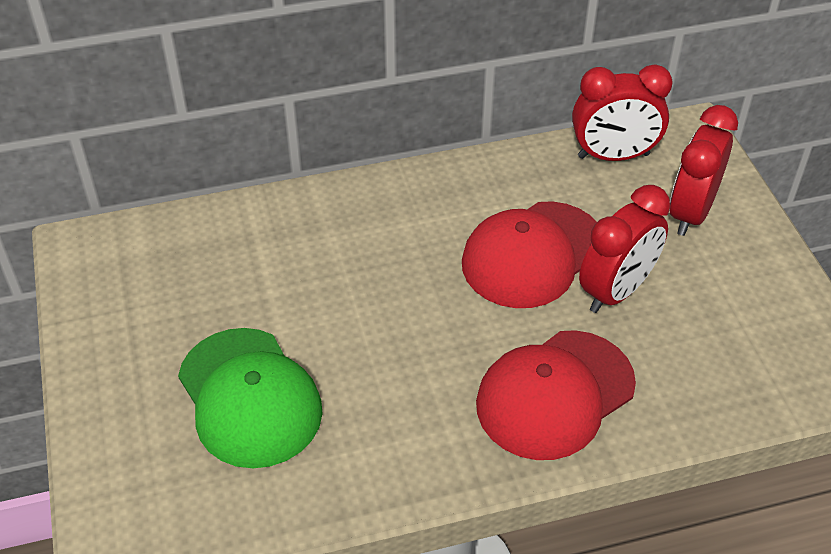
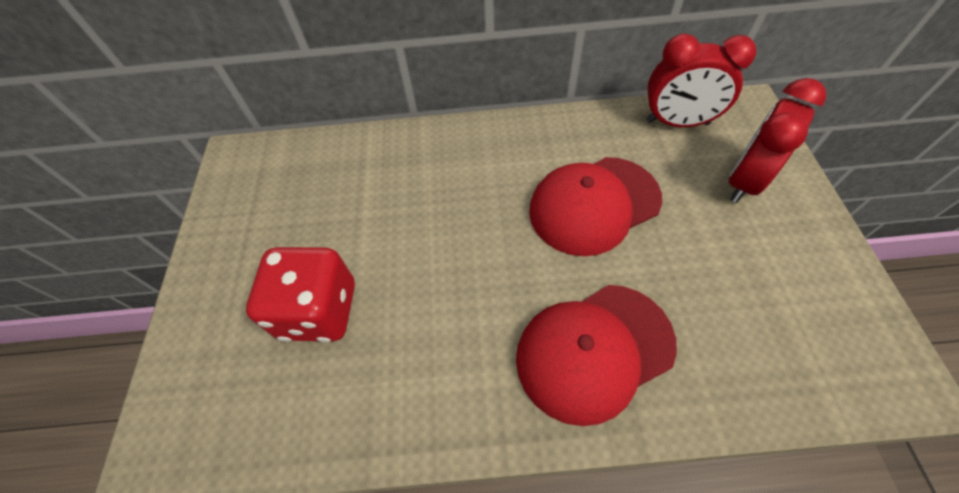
camera: 15 degrees right, 10 degrees up
(249, 397) = (319, 310): green cap -> red dice
(616, 291) = (666, 250): red clock -> none

